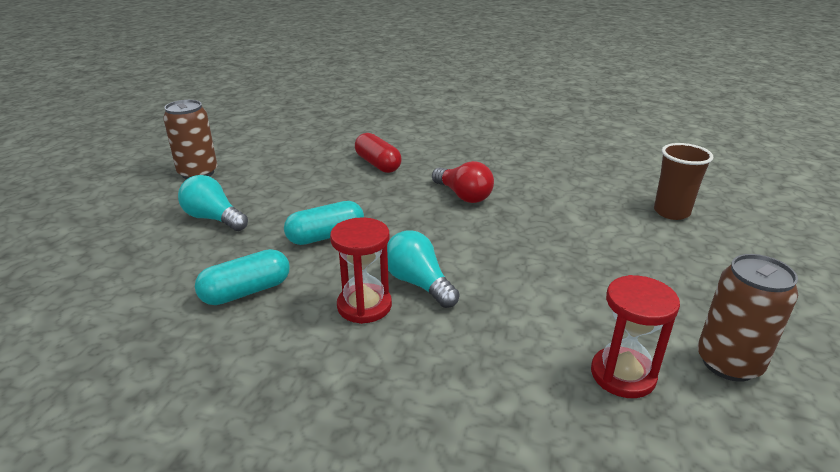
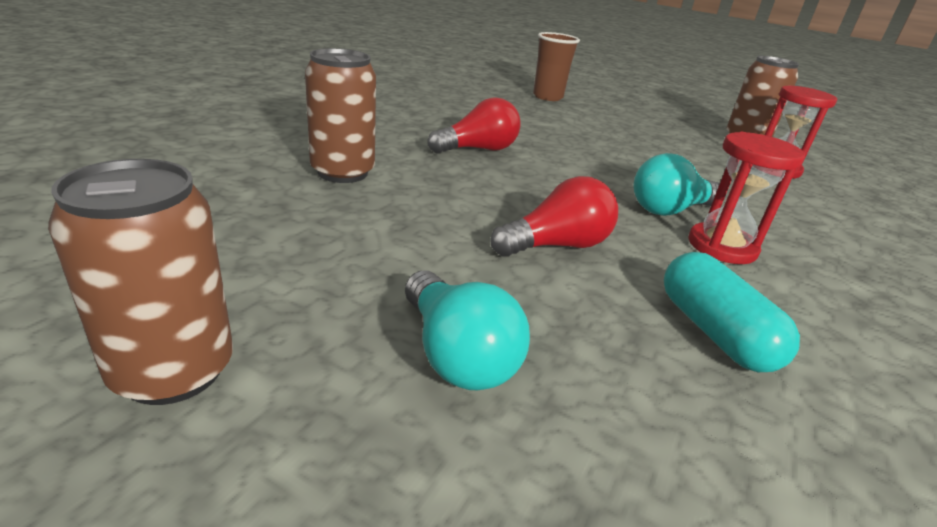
camera: 80 degrees left, 0 degrees up
(214, 219) = (456, 354): turquoise light bulb -> turquoise light bulb turned 75 degrees counterclockwise
(326, 236) = (556, 245): turquoise capsule -> red light bulb
(378, 164) = (342, 172): red capsule -> brown can

